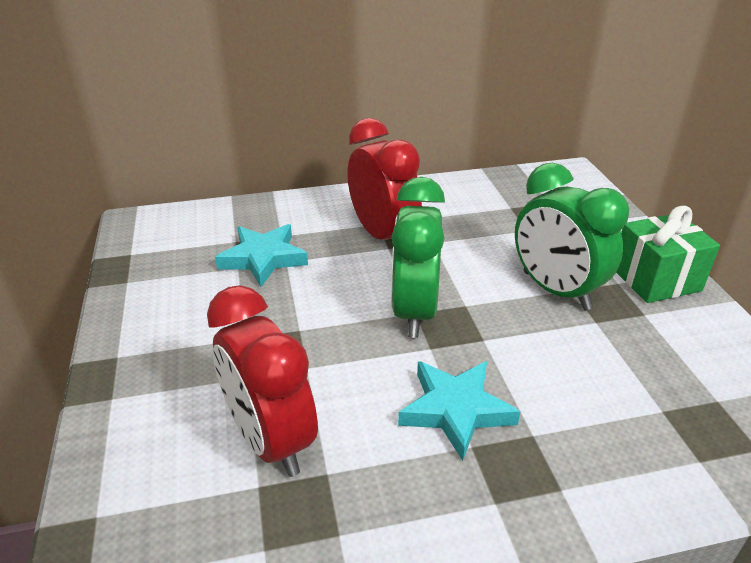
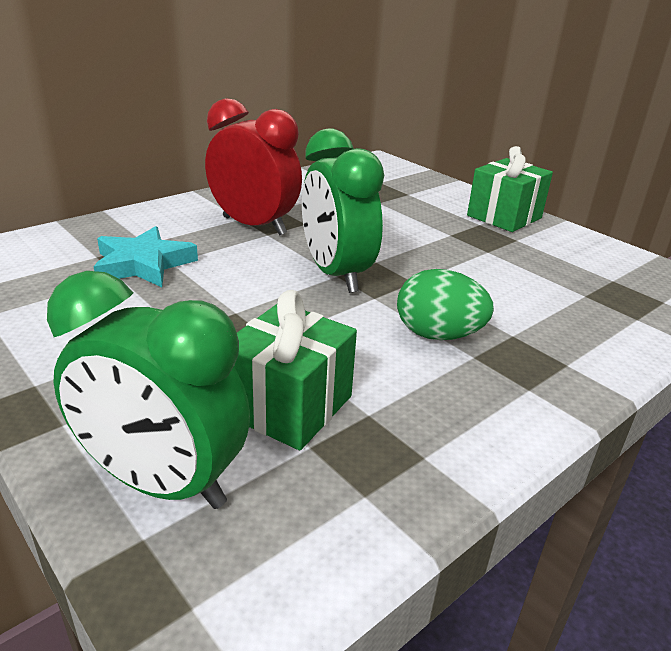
camera: 30 degrees left, 5 degrees down
(270, 440) = (289, 405): red clock -> green gift
(456, 410) = (438, 335): turquoise star -> green egg
(555, 290) = (439, 237): green clock -> green clock (162, 483)

